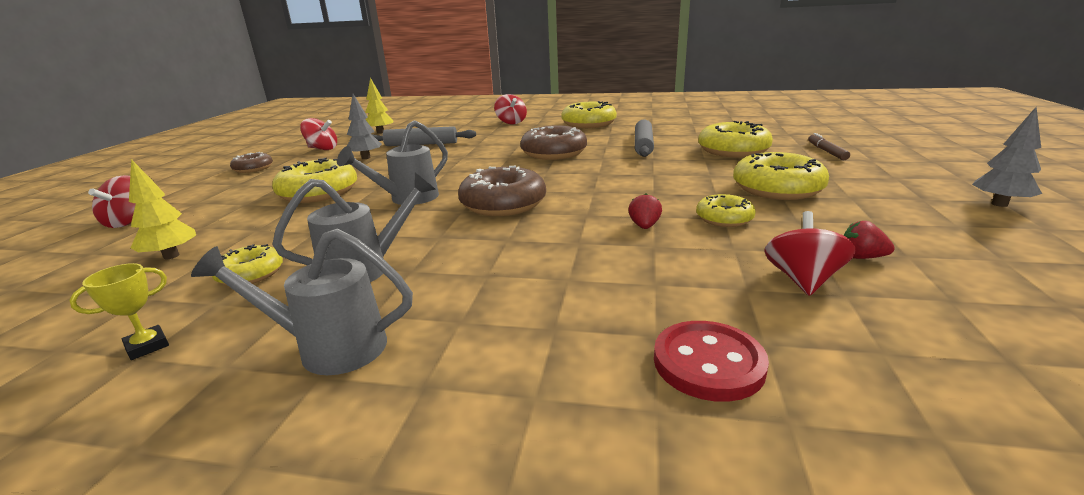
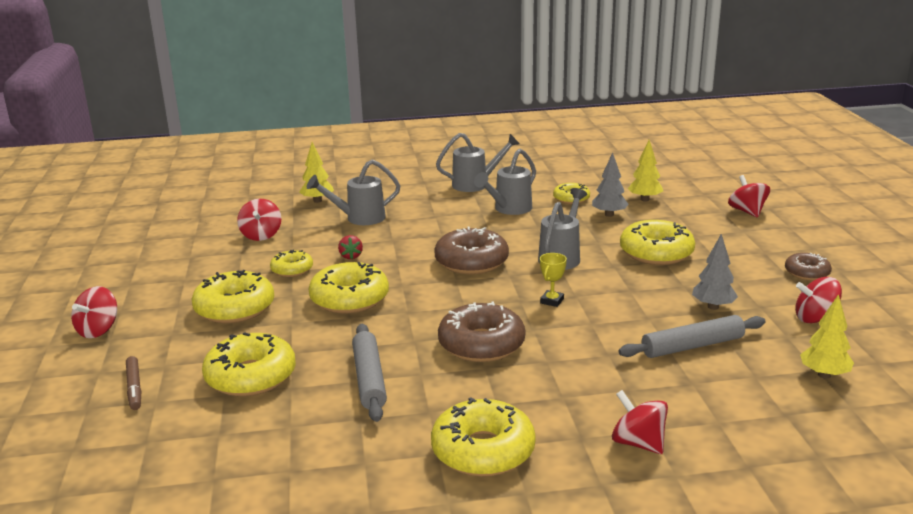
camera: 160 degrees right, 0 degrees up
(147, 346) = (555, 174): yellow trophy -> yellow trophy (552, 301)
(618, 290) = (359, 218): none -> grey watering can
(651, 186) = (349, 299): none -> yellow donut
(708, 363) = (317, 201): red button -> yellow tree
(861, 257) = (218, 252): red strawberry -> none
(922, 185) = (98, 330): none -> red spinning top
(999, 204) = (68, 311): grey tree -> grey tree (609, 215)

